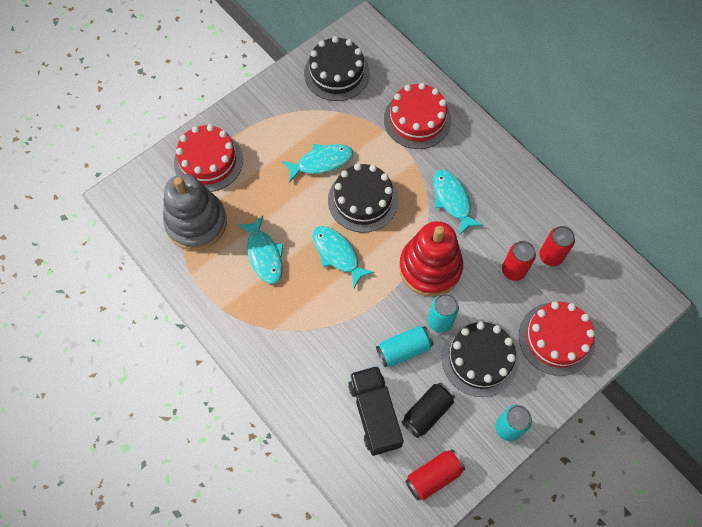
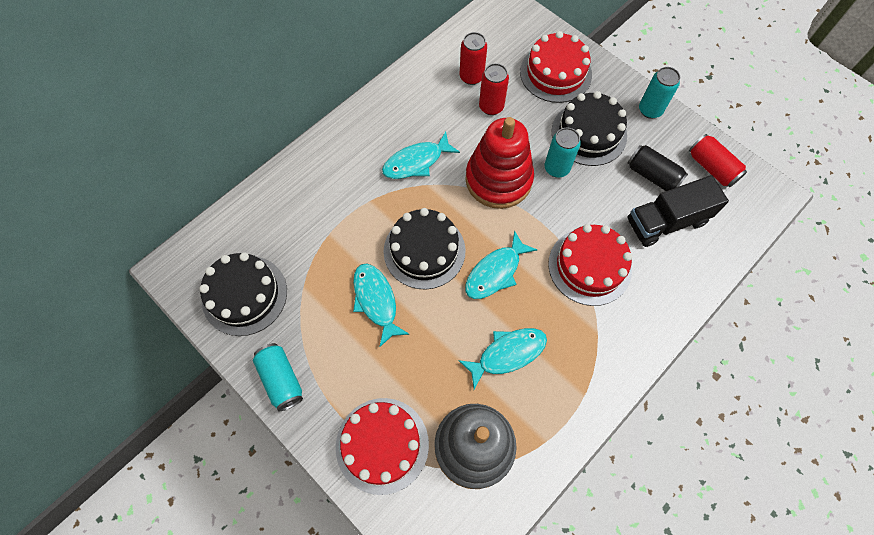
camera: 95 degrees left, 0 degrees up
(404, 349) = (593, 199): turquoise can -> turquoise can (281, 379)
(417, 119) = (314, 200): red cake -> red cake (589, 266)

